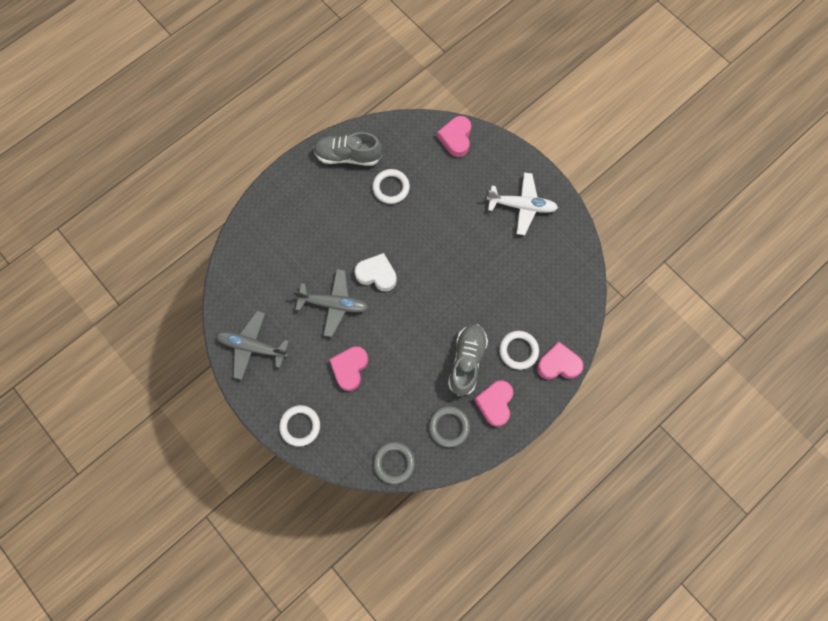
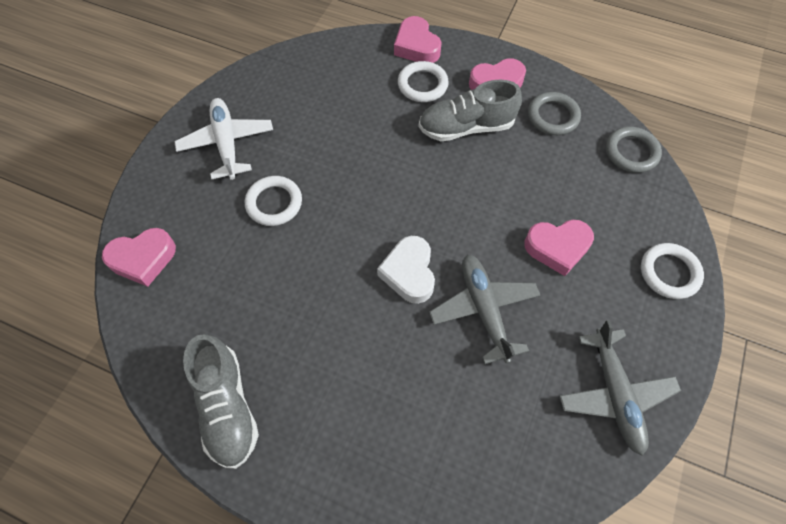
camera: 115 degrees left, 10 degrees down
(391, 187) = (261, 314): white ring -> white ring (274, 203)

